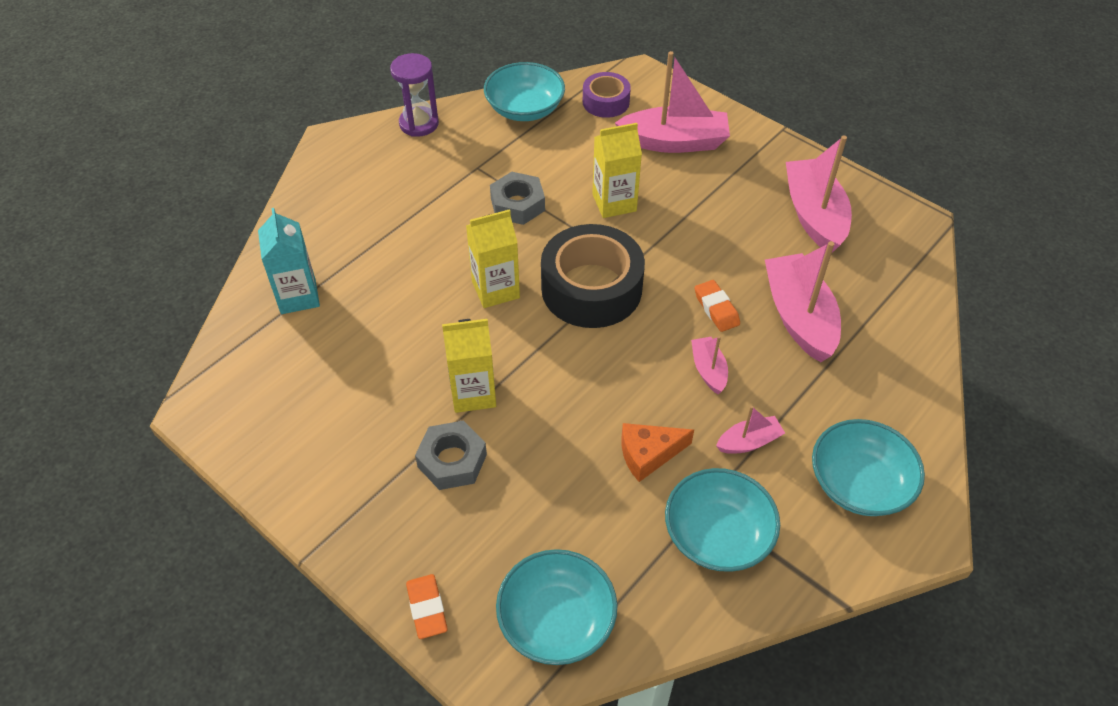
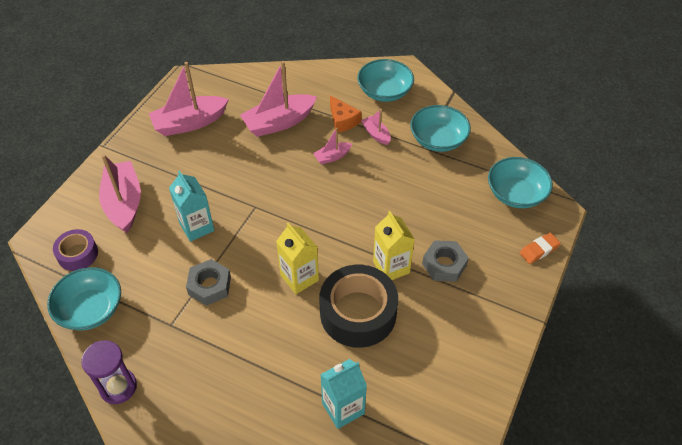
camera: 105 degrees left, 0 degrees up
(591, 288) = (283, 224): black tape -> black tape (358, 313)
(614, 202) = (197, 227): yellow carton -> turquoise carton
(648, 454) = (401, 174): orange cheese -> orange cheese (343, 120)
(716, 309) = (283, 159): orange eraser -> none

